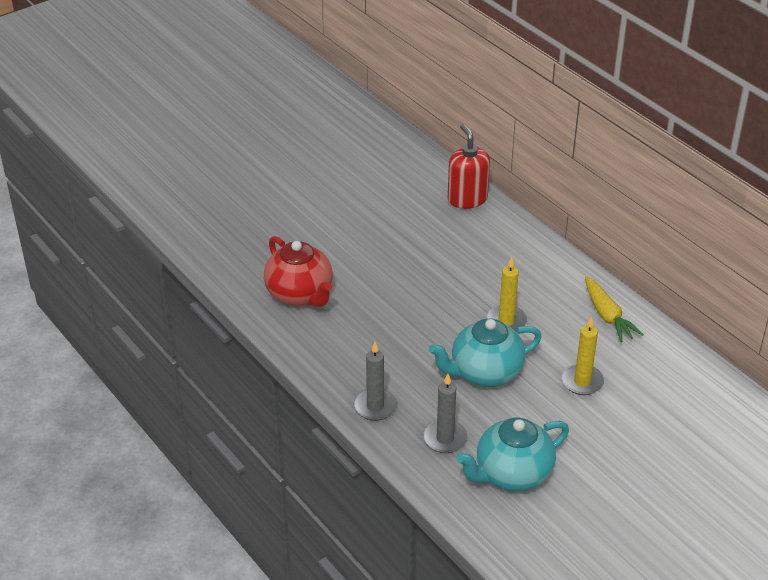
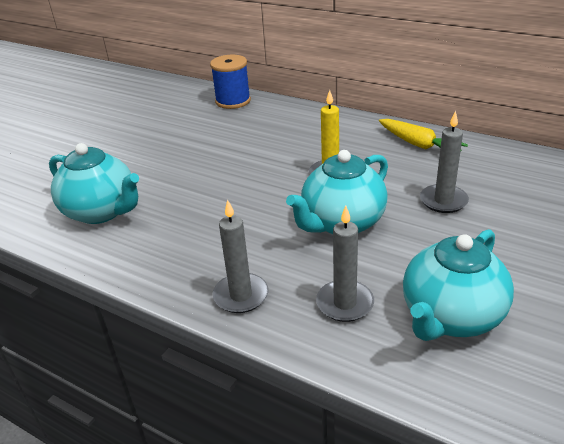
camera: 20 degrees left, 5 degrees down
(300, 294) = (102, 211): red teapot -> turquoise teapot
(467, 199) = (233, 101): red soap dispenser -> blue spool
(582, 381) = (443, 201): yellow candle -> grey candle

